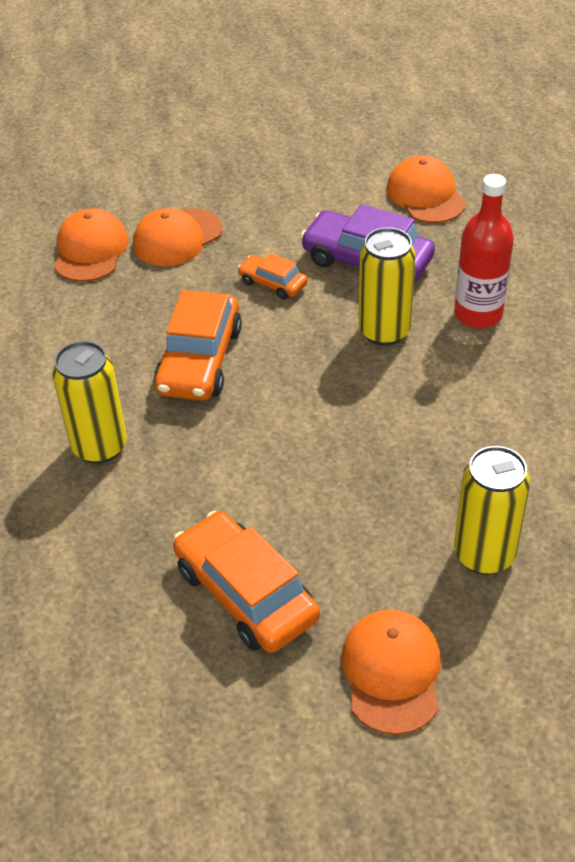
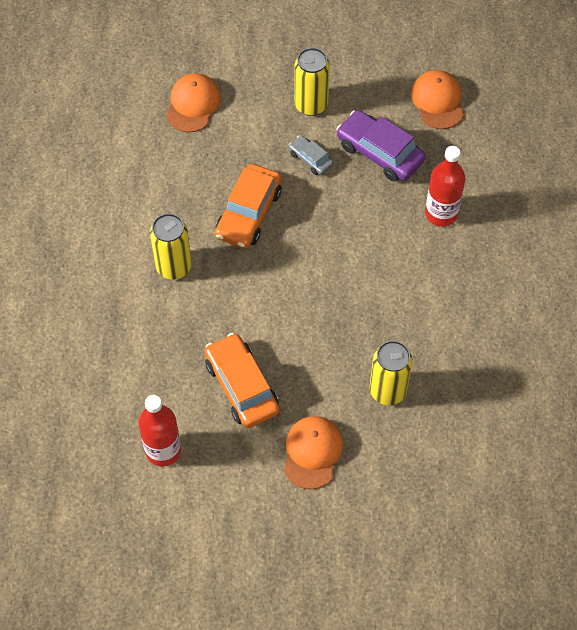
camera: 10 degrees right, 15 degrees up
(132, 721) = (163, 450): none -> red bottle
(177, 238) = (254, 105): orange cap -> none
(272, 283) = (310, 159): orange car -> grey car
(384, 331) = (374, 215): yellow can -> yellow can (311, 105)

